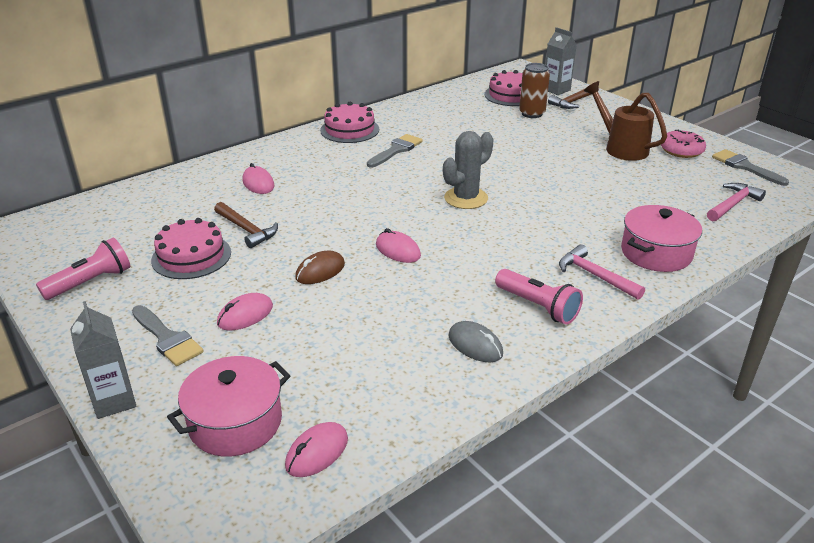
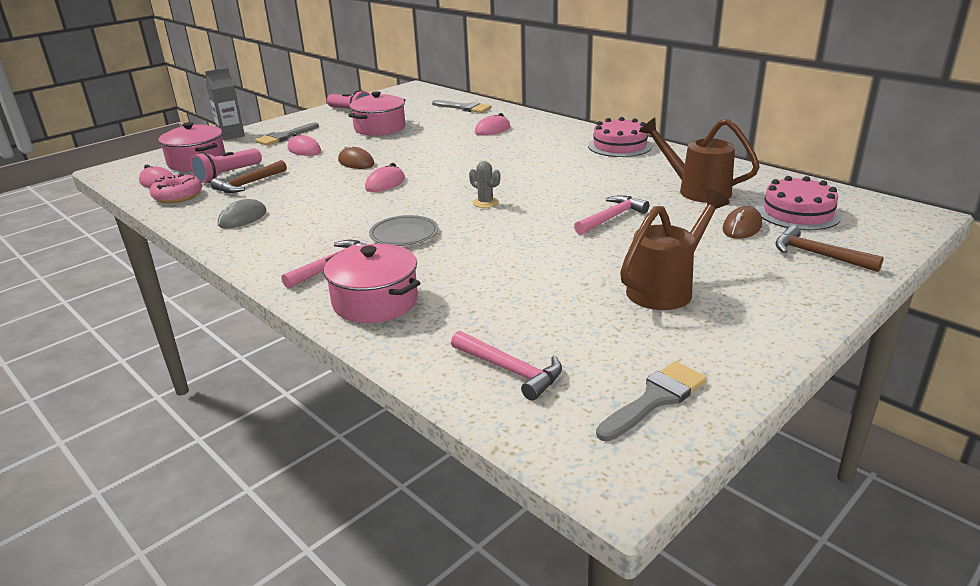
camera: 85 degrees right, 5 degrees down
(191, 256) = (380, 128): pink cake -> pink pot
(247, 230) = (416, 136): brown hammer -> brown hammer (248, 184)
(396, 150) = (582, 167): grey brush -> grey brush (464, 108)
(464, 117) = (696, 190): none -> brown watering can
(466, 198) = (485, 202): grey cactus -> grey cactus, size x0.56
(508, 151) = (611, 217): none -> pink hammer
(529, 240) = (404, 234): none -> grey plate
(532, 114) = (742, 227): brown can -> brown mouse
(538, 306) = (288, 240): pink flashlight -> pink flashlight (228, 175)
(556, 90) = (855, 242): grey carton -> none
(681, 150) = (687, 339): pink donut -> pink donut (178, 196)

